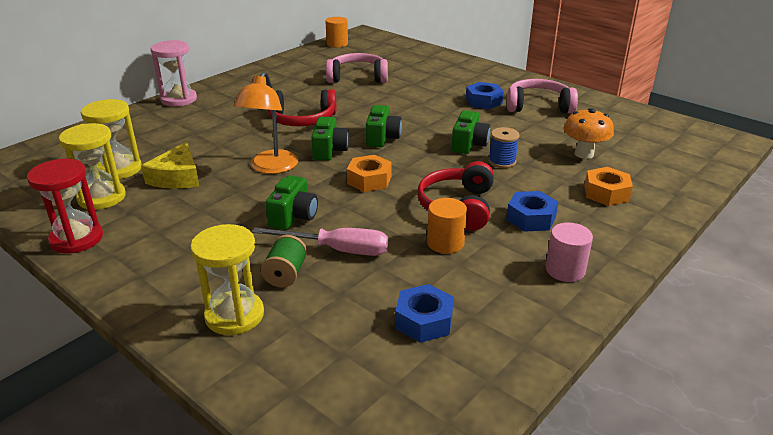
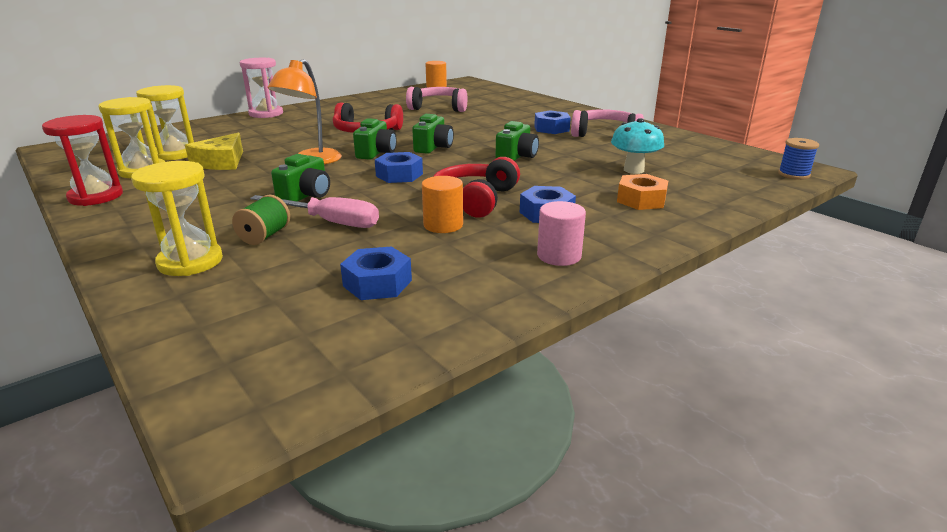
camera: 10 degrees right, 5 degrees down
(369, 180) = (399, 175): orange nut -> blue nut
(502, 161) = (543, 170): blue spool -> blue spool (793, 174)
(584, 154) = (633, 170): orange mushroom -> turquoise mushroom

